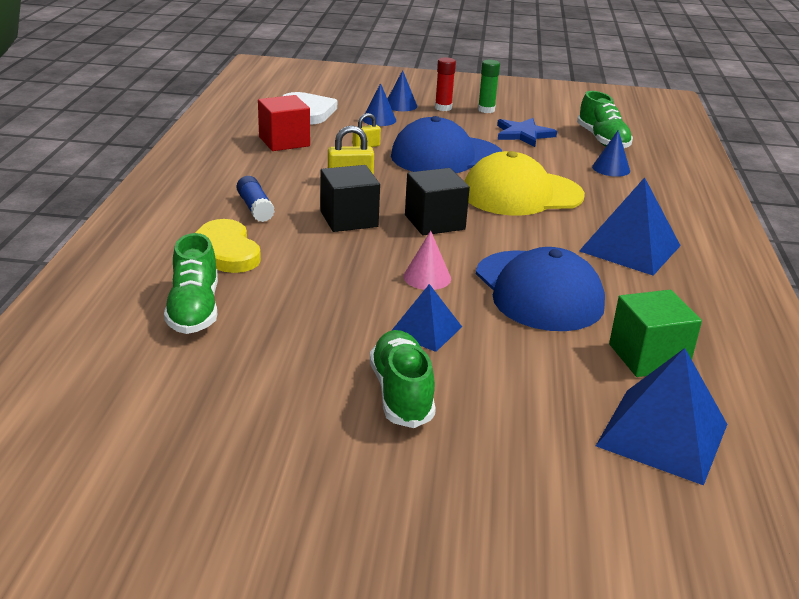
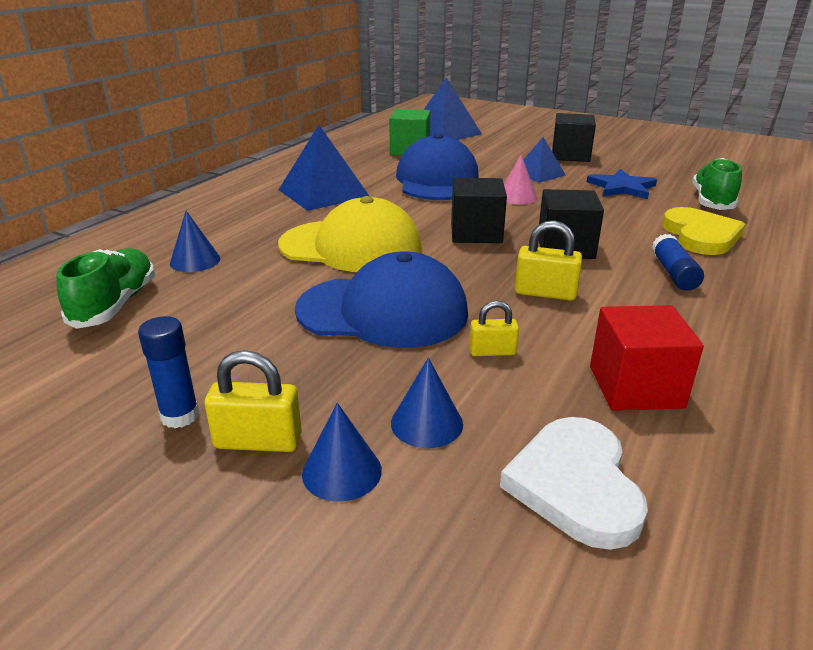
camera: 155 degrees left, 0 degrees up
(401, 394) = (570, 155): green shoe -> black cube
(443, 108) = (258, 441): red glue stick -> yellow padlock
(486, 110) = (180, 416): green glue stick -> blue glue stick
(523, 134) = (211, 335): blue star -> blue star (621, 187)

